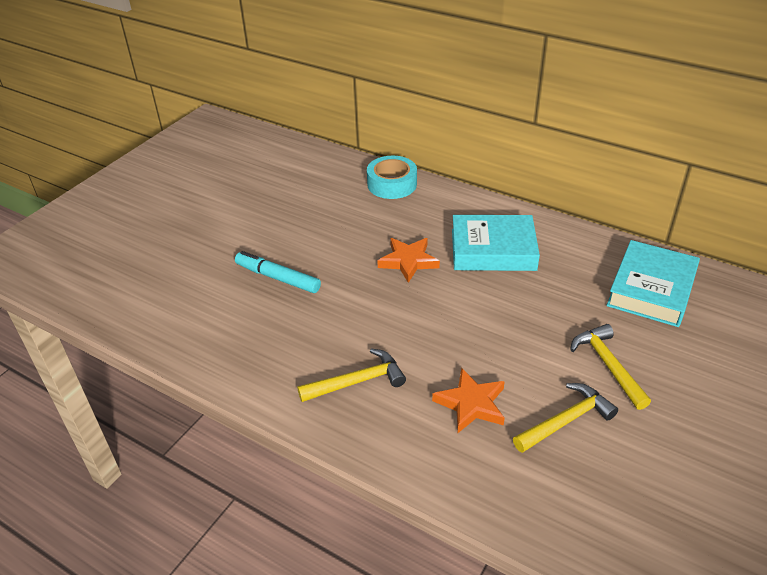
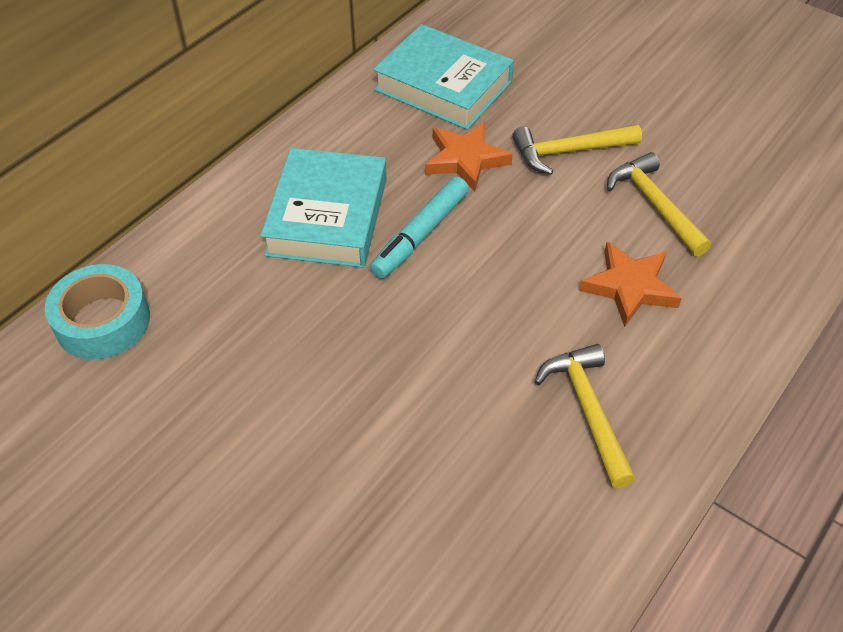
camera: 85 degrees left, 10 degrees up
(278, 278) = (328, 518): turquoise marker -> turquoise marker (420, 235)
(408, 261) = (329, 321): orange star -> orange star (465, 159)

